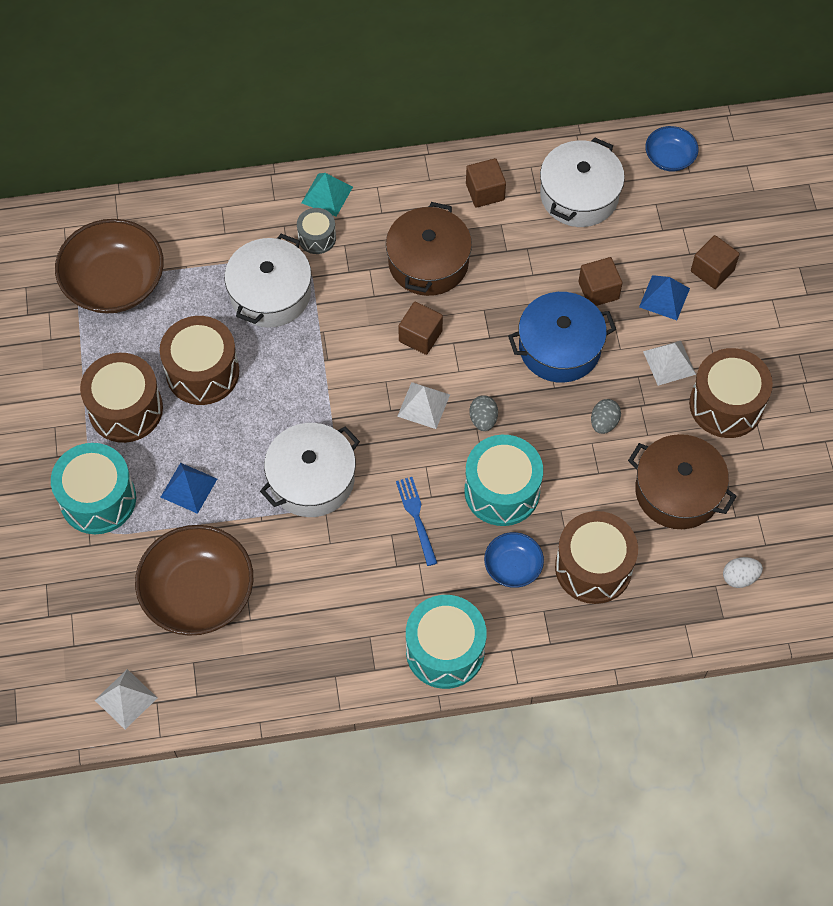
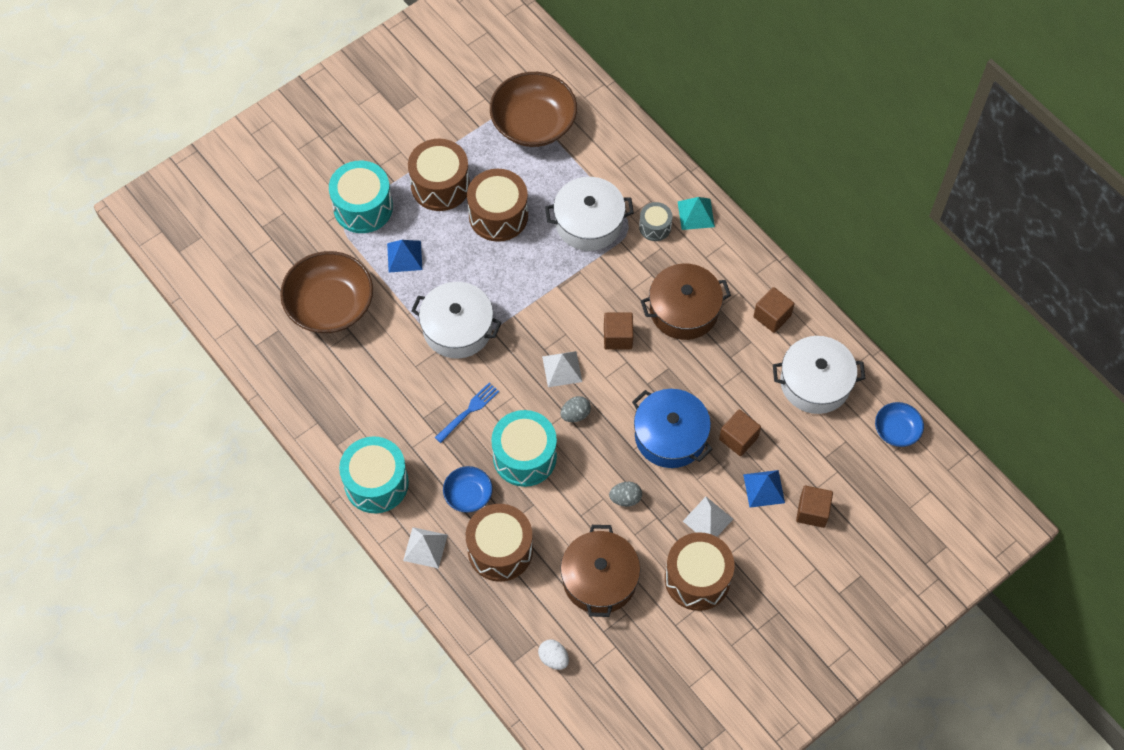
camera: 60 degrees right, 0 degrees up
(126, 698) = (230, 304): white pyramid -> white pyramid (425, 547)

